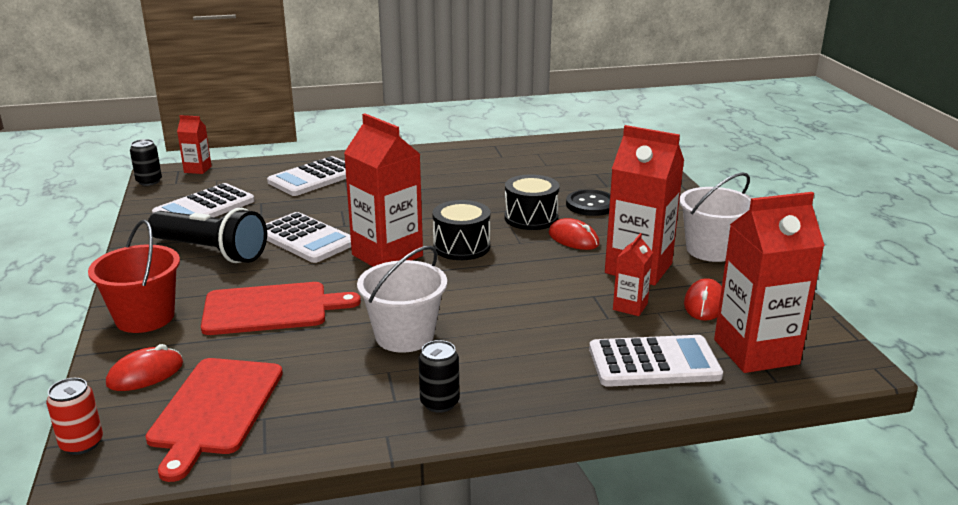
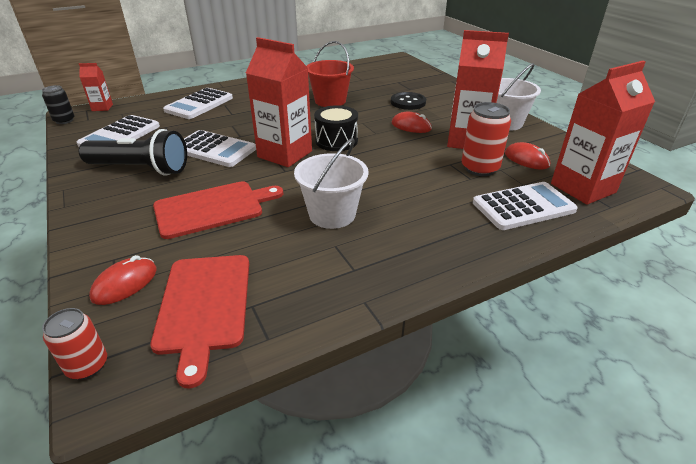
camera: 15 degrees left, 10 degrees up
(145, 317) = (104, 232): red bucket -> red bucket (330, 101)
(439, 403) = (390, 265): black can -> none
(531, 218) = (373, 115): black drum -> none
(630, 306) = (480, 168): red carton -> red can
(704, 304) = (526, 159): red mouse -> red mouse turned 45 degrees counterclockwise

